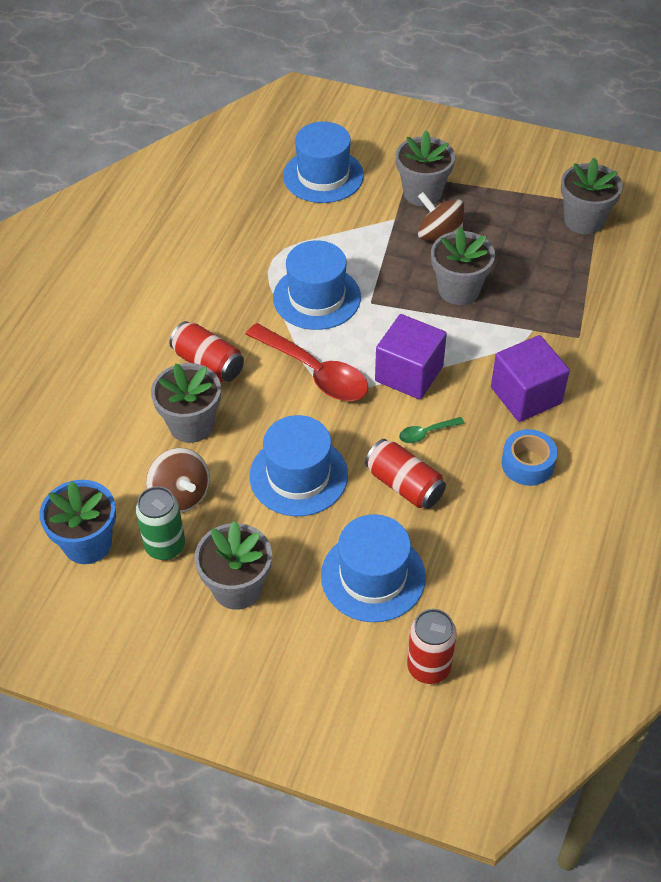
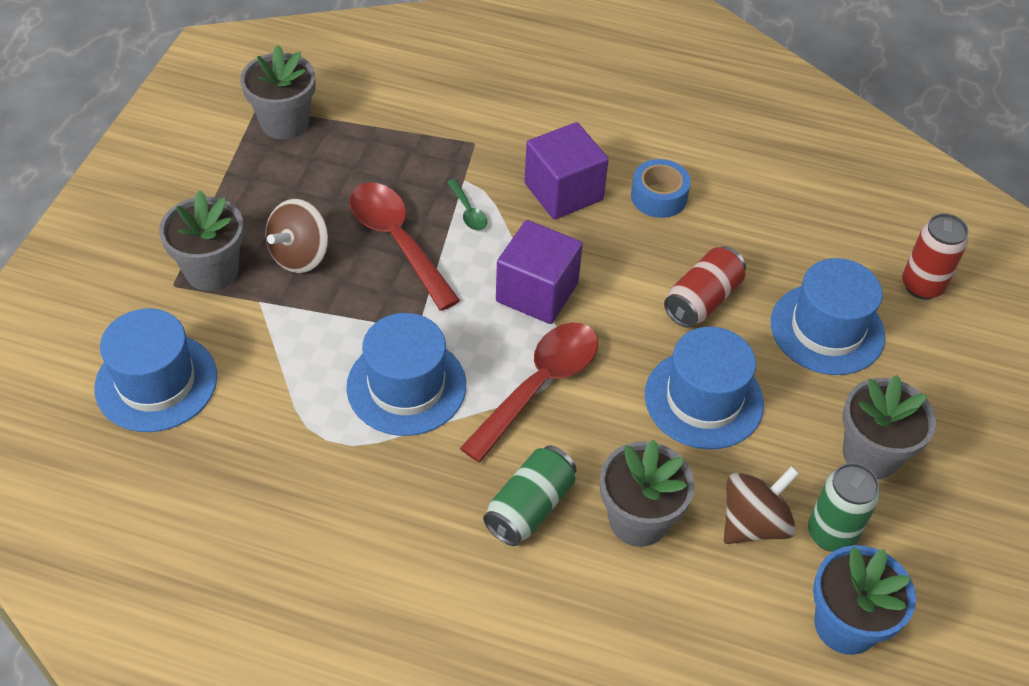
camera: 95 degrees left, 0 degrees up
(208, 363) = (530, 507): red can -> green can
(426, 433) = (626, 279): green spoon -> green spoon (468, 211)
(458, 290) = (397, 241): grey flower pot -> red spoon

